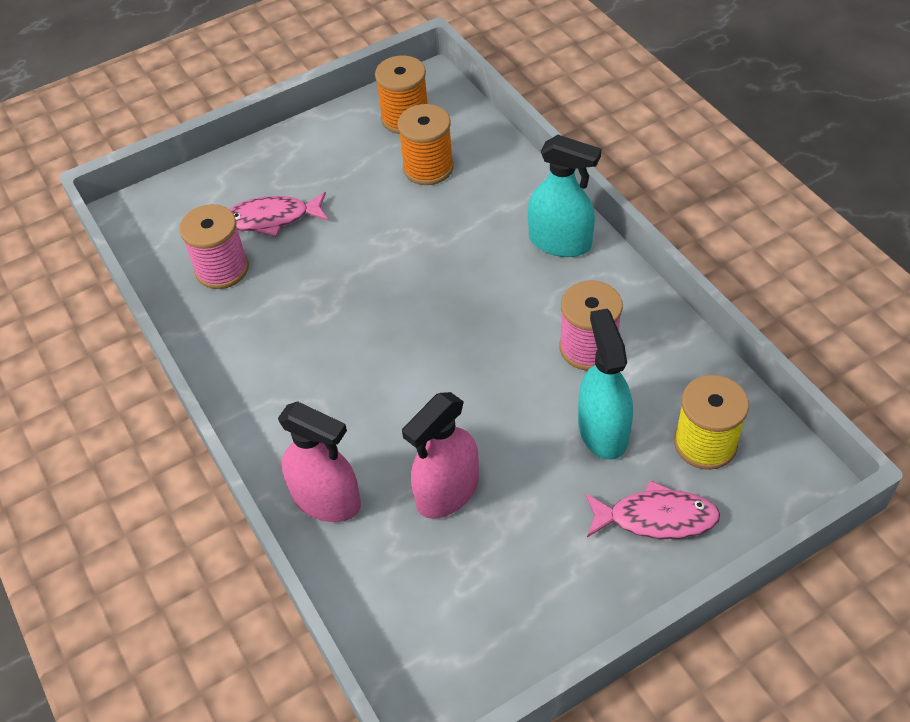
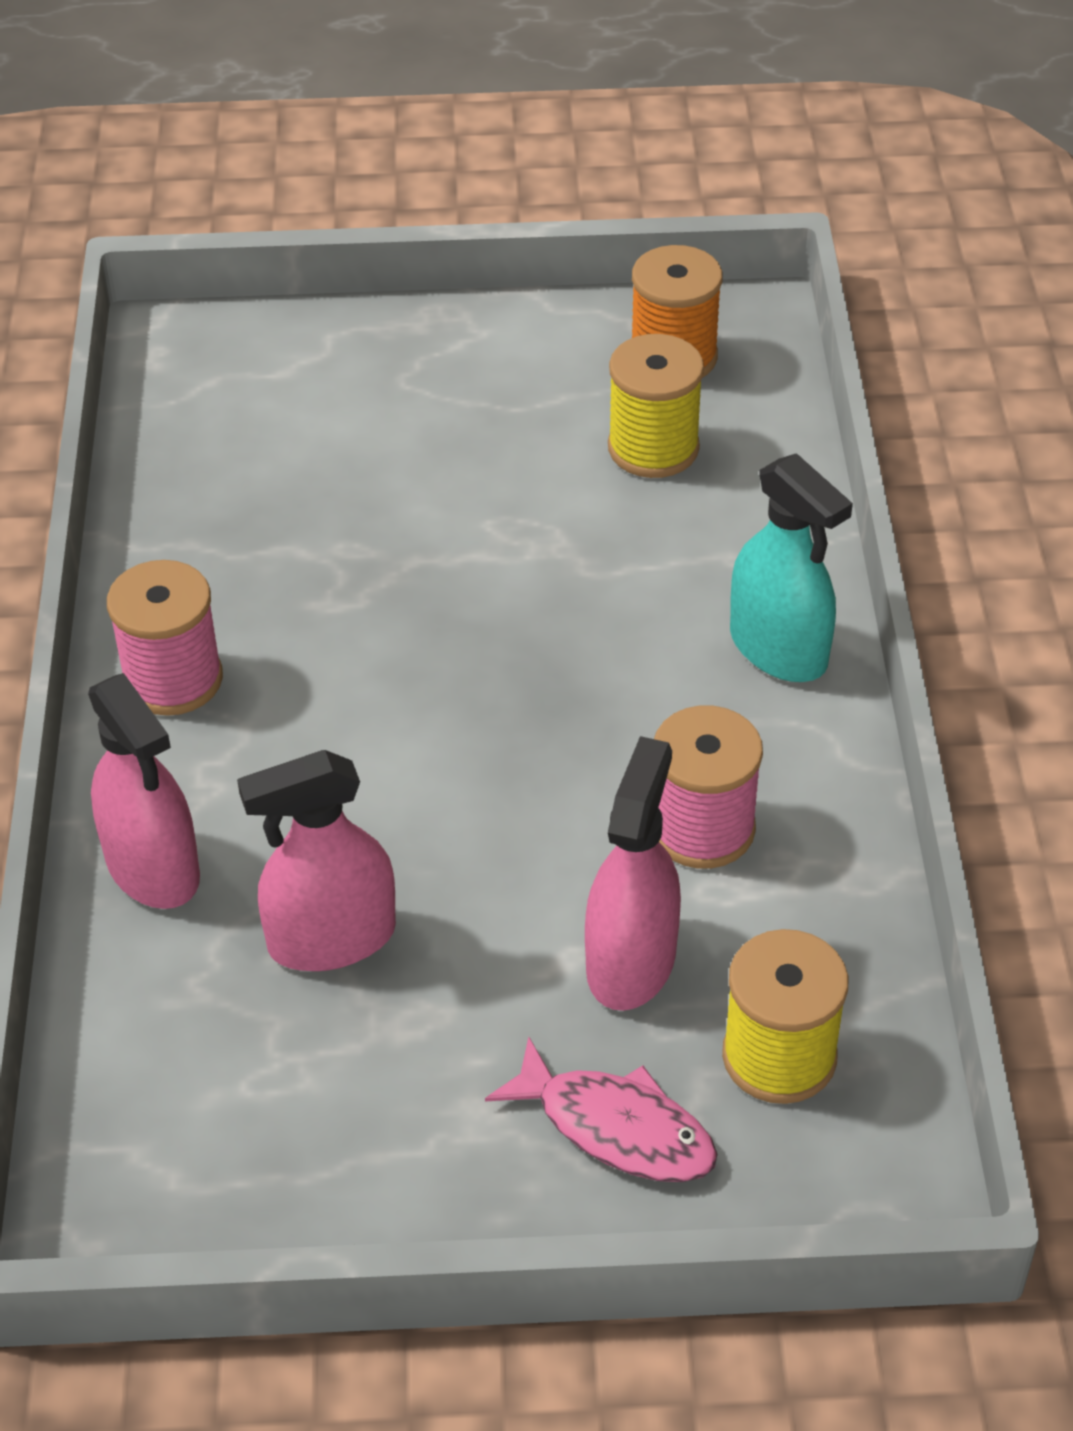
camera: 25 degrees right, 5 degrees down
(222, 269) = (238, 473): pink spool -> pink spool (173, 680)
(272, 219) = (362, 429): pink fish -> none
(428, 168) = (653, 448): orange spool -> yellow spool
(603, 430) = (631, 961): turquoise spray bottle -> pink spray bottle

